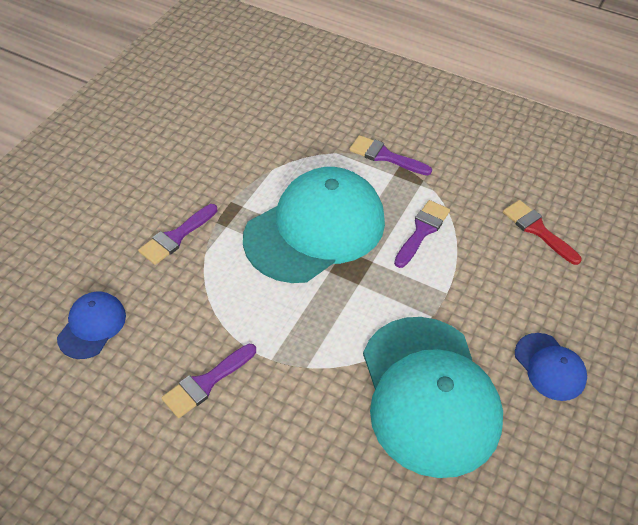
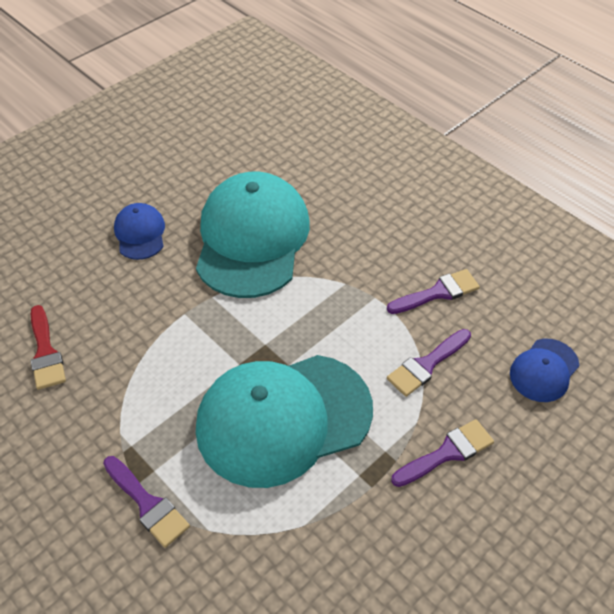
camera: 160 degrees left, 0 degrees up
(422, 231) = (167, 384): purple brush -> purple brush (427, 364)

